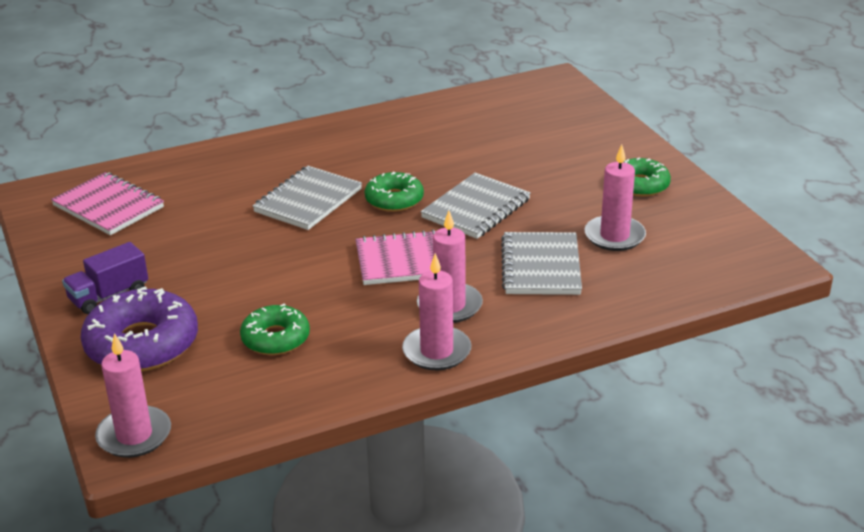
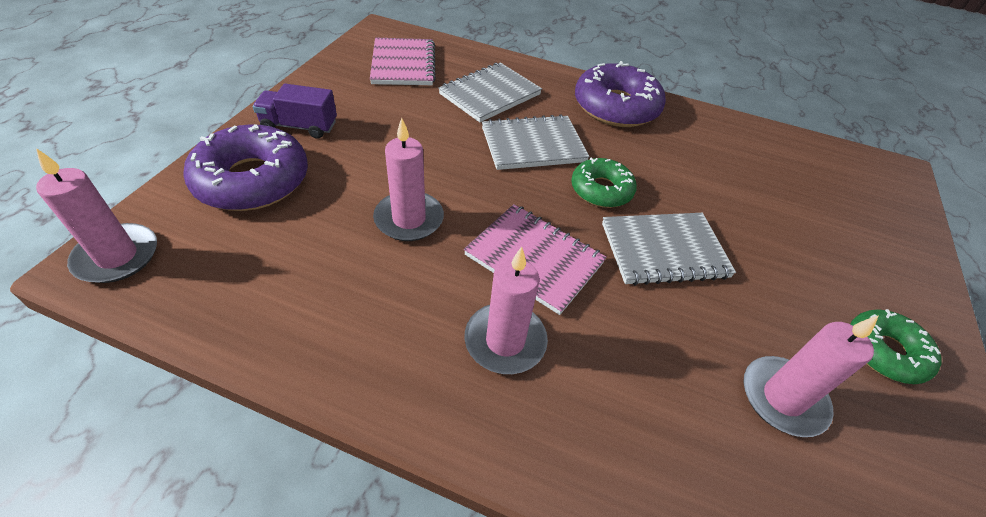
camera: 40 degrees right, 15 degrees up
(275, 338) = (331, 251): green donut -> none
(328, 141) = (616, 107): none -> purple donut
(436, 351) = (423, 387): pink candle -> pink candle (409, 219)
(540, 267) = (651, 370): grey notebook -> grey notebook (490, 94)

